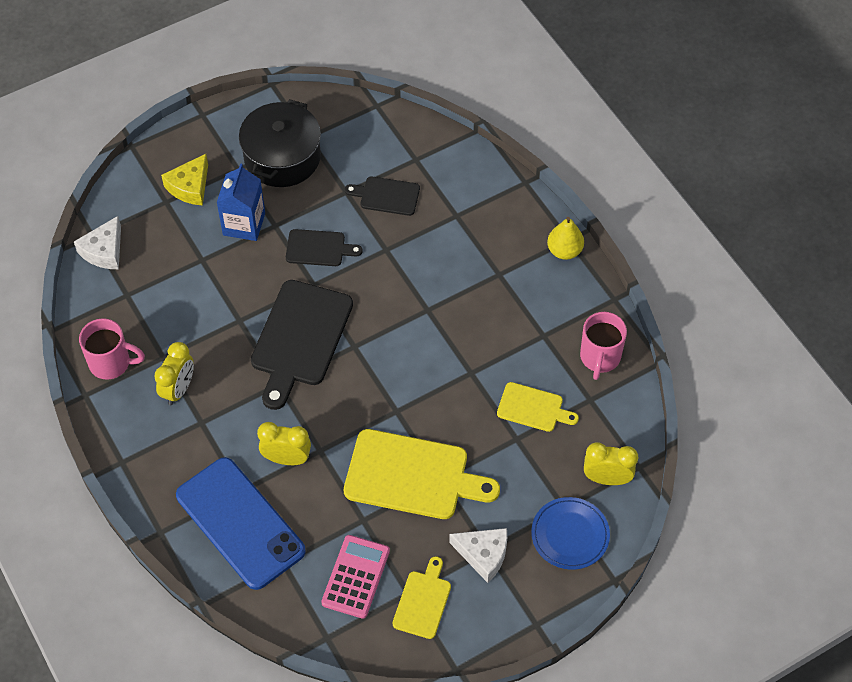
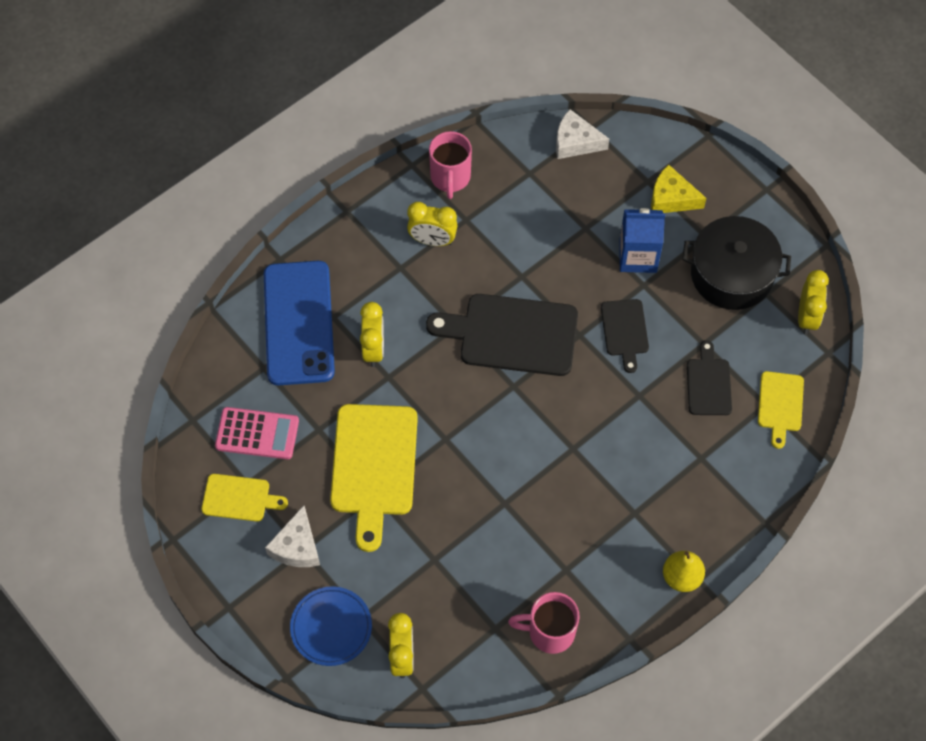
camera: 80 degrees right, 5 degrees up
(240, 523) = (298, 323): blue phone -> blue phone turned 45 degrees counterclockwise
(339, 113) = (807, 317): none -> yellow clock
(533, 408) = (473, 571): yellow cutting board -> yellow cutting board (780, 405)

